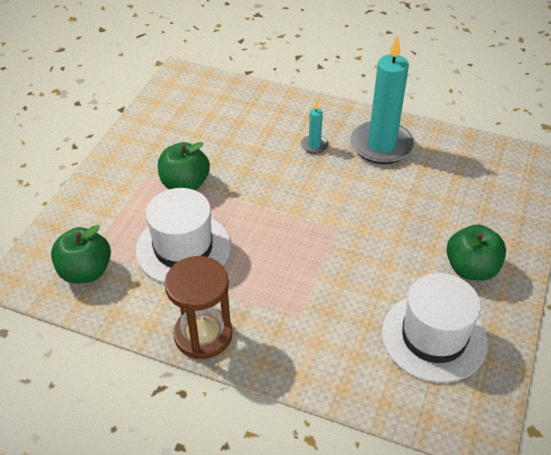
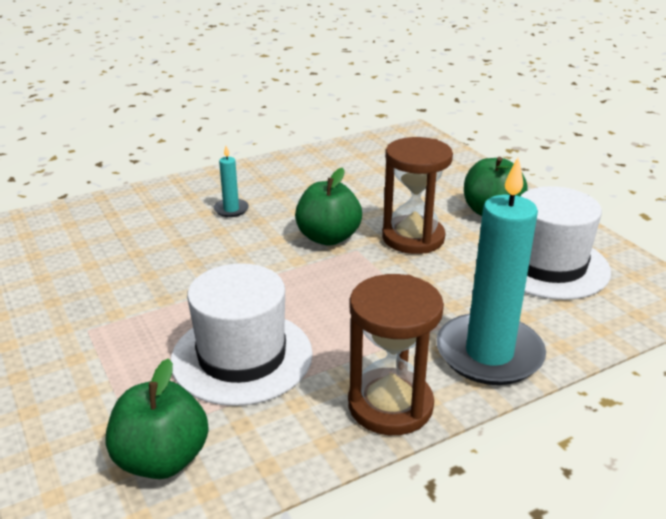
camera: 50 degrees left, 15 degrees down
(185, 184) = (148, 308): green apple -> green apple (328, 238)
(381, 145) = (289, 180): turquoise candle -> turquoise candle (489, 353)
(384, 247) = (413, 238): none -> brown hourglass

